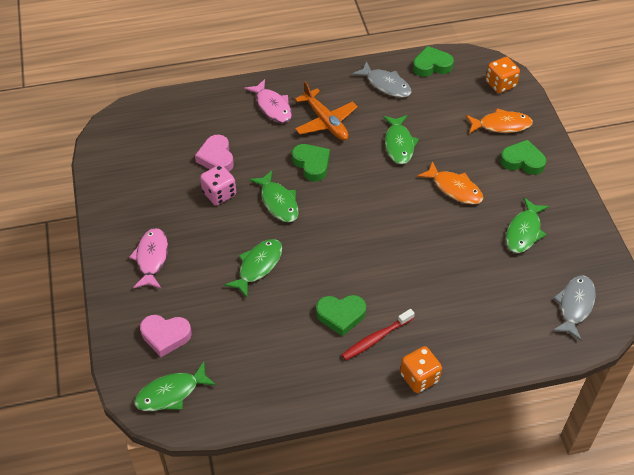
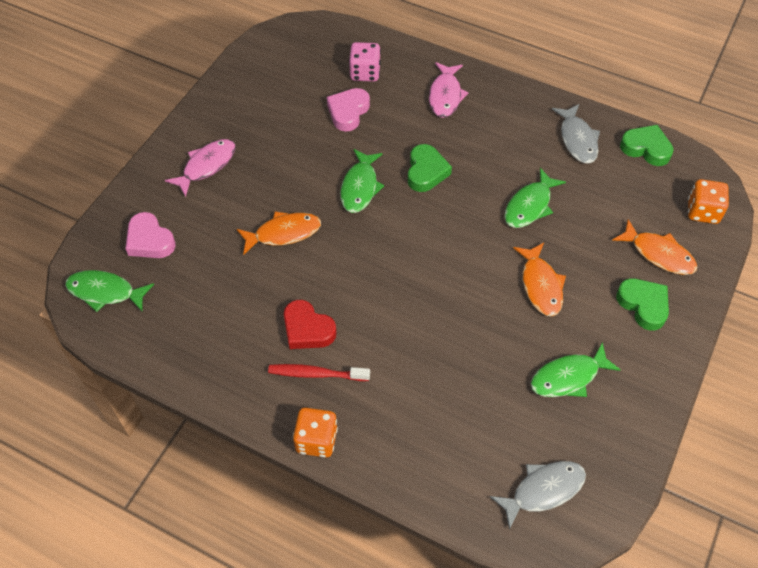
camera: 40 degrees right, 5 degrees up
(219, 194) = (317, 146): pink dice -> pink dice (365, 73)
(258, 266) = (283, 233): green fish -> orange fish
(325, 121) = (480, 139): orange plane -> none
(341, 315) = (307, 329): green heart -> red heart

